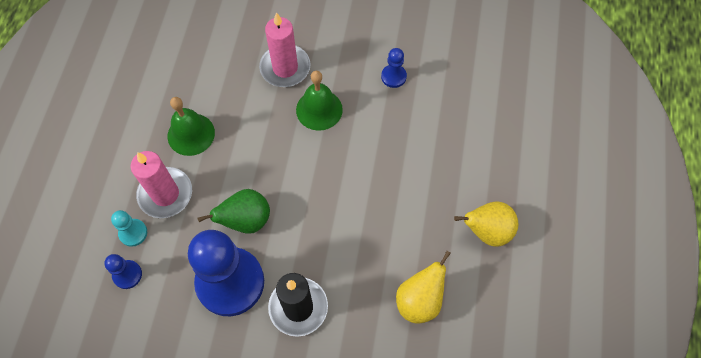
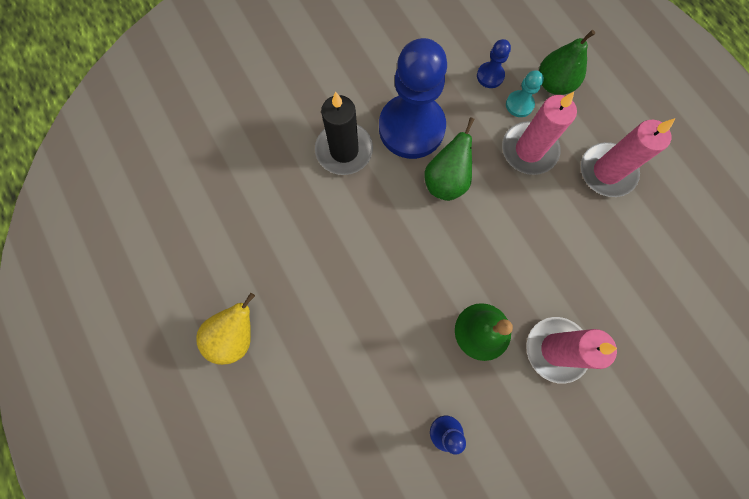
camera: 140 degrees right, 10 degrees up
(90, 227) = (554, 84): none -> green pear
(132, 137) = (607, 171): none -> pink candle
(191, 134) = (565, 213): green bell -> none
(419, 300) = (253, 228): yellow pear -> none

